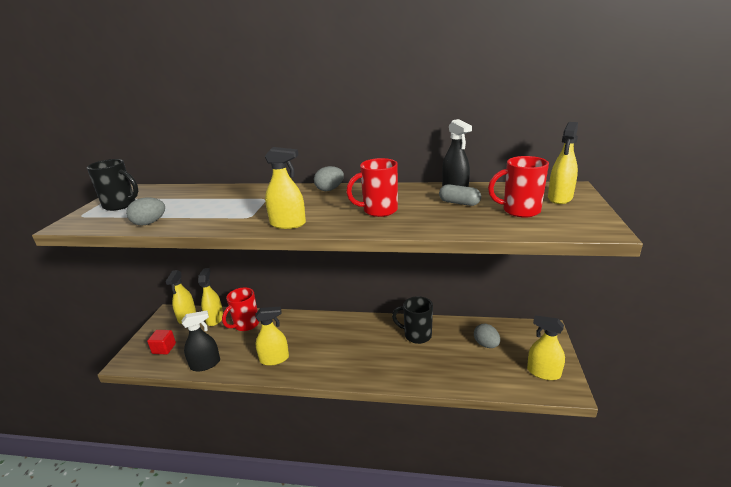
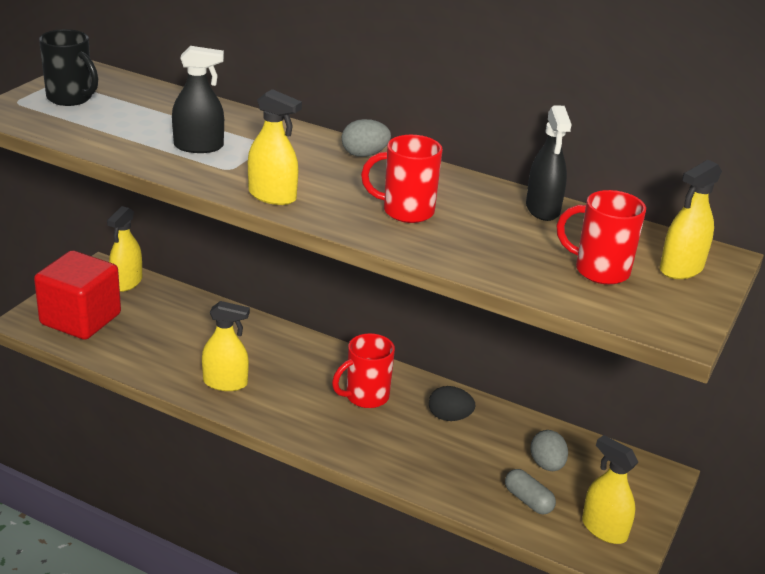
camera: 15 degrees right, 5 degrees up
(149, 223) = (99, 141): grey egg -> none
(164, 348) = (80, 319): red cube -> red cube, size x2.21
(205, 364) = (129, 359): black spray bottle -> black spray bottle (198, 146)
(215, 319) = (165, 298): yellow spray bottle -> none
(245, 325) = (205, 321): red mug -> red mug (365, 397)
(416, 335) = (449, 417): black mug -> black egg
(459, 203) = (527, 233): grey capsule -> grey capsule (528, 500)

